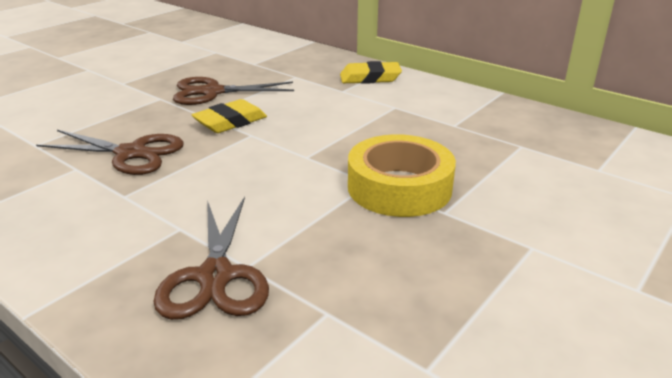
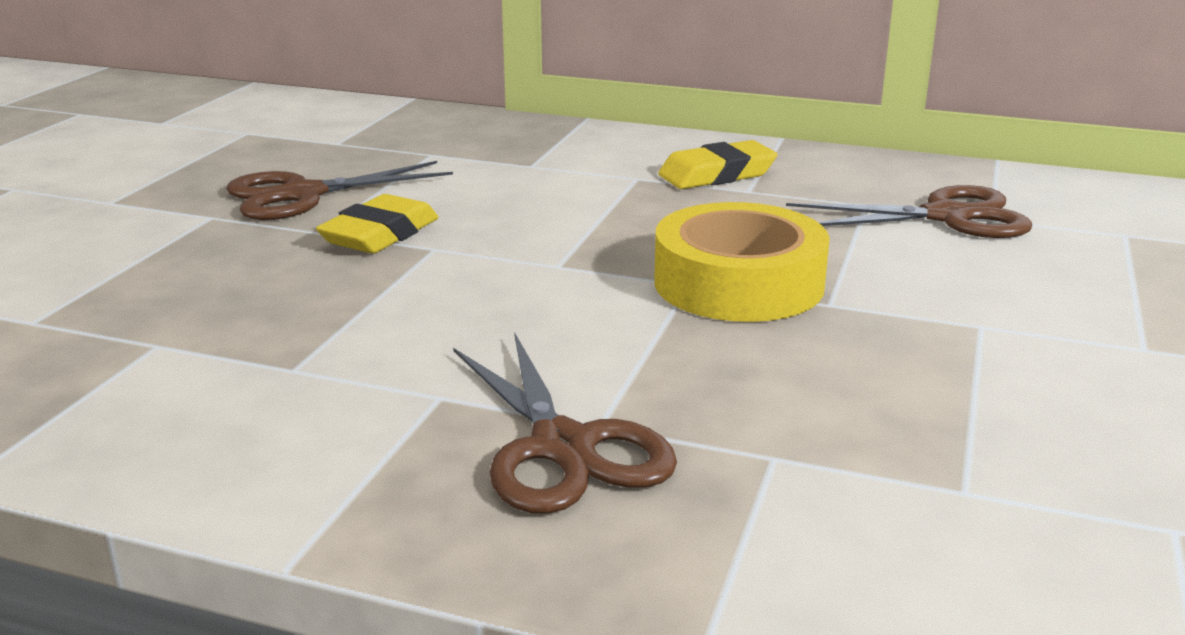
camera: 20 degrees left, 5 degrees down
(131, 153) = (242, 306): brown scissors -> brown scissors (946, 217)
(370, 78) = (560, 141): yellow eraser -> yellow eraser (717, 174)

